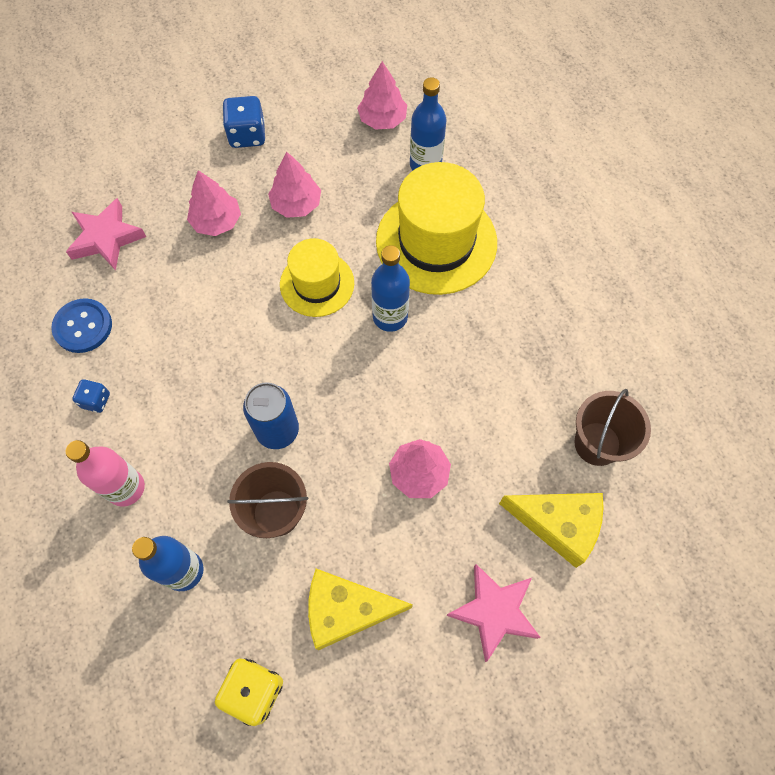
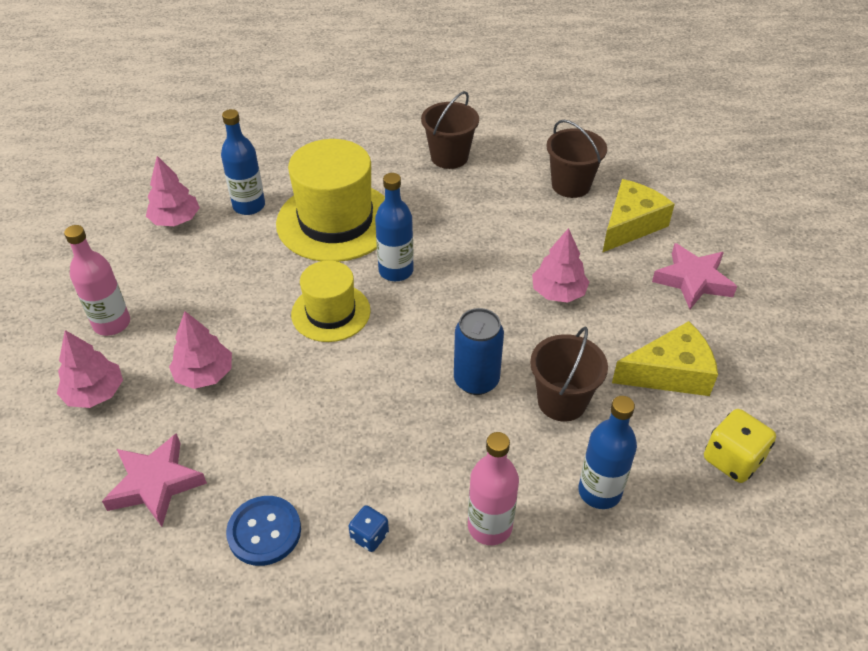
camera: 70 degrees left, 20 degrees down
(247, 135) = (112, 323): blue dice -> pink bottle
(296, 204) = (228, 305): pink tree -> pink tree (95, 393)
(346, 610) = (670, 373): yellow cheese -> yellow cheese turned 120 degrees counterclockwise
(584, 307) = (449, 157): none -> brown bucket

